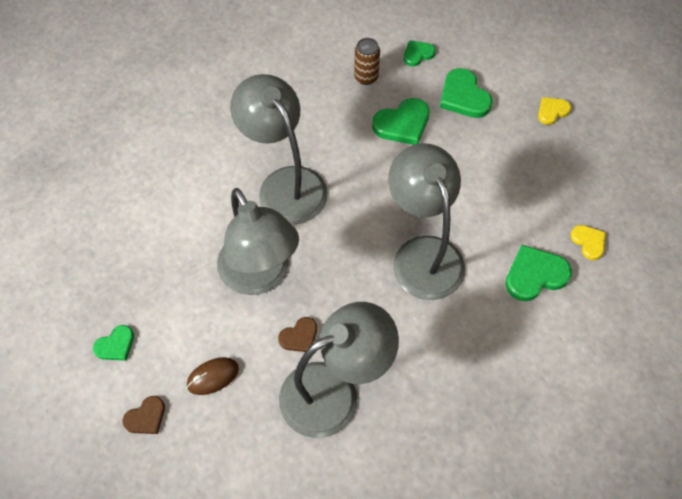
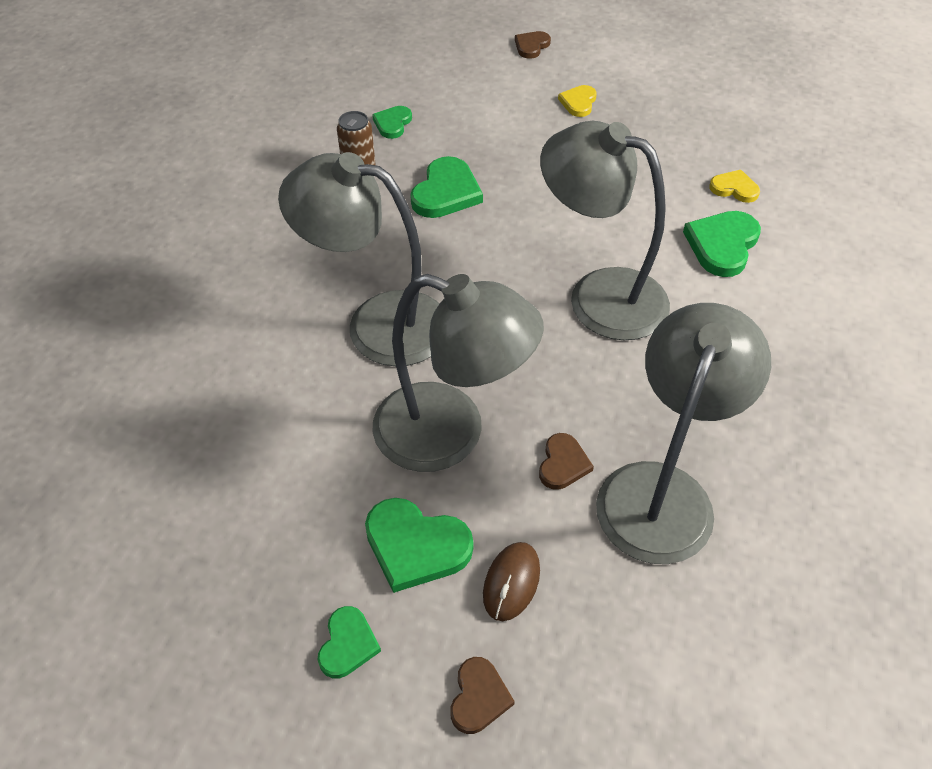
camera: 40 degrees left, 10 degrees down
(463, 96) = (481, 135): green heart -> green heart (416, 546)
(566, 47) = (531, 46): none -> brown heart

